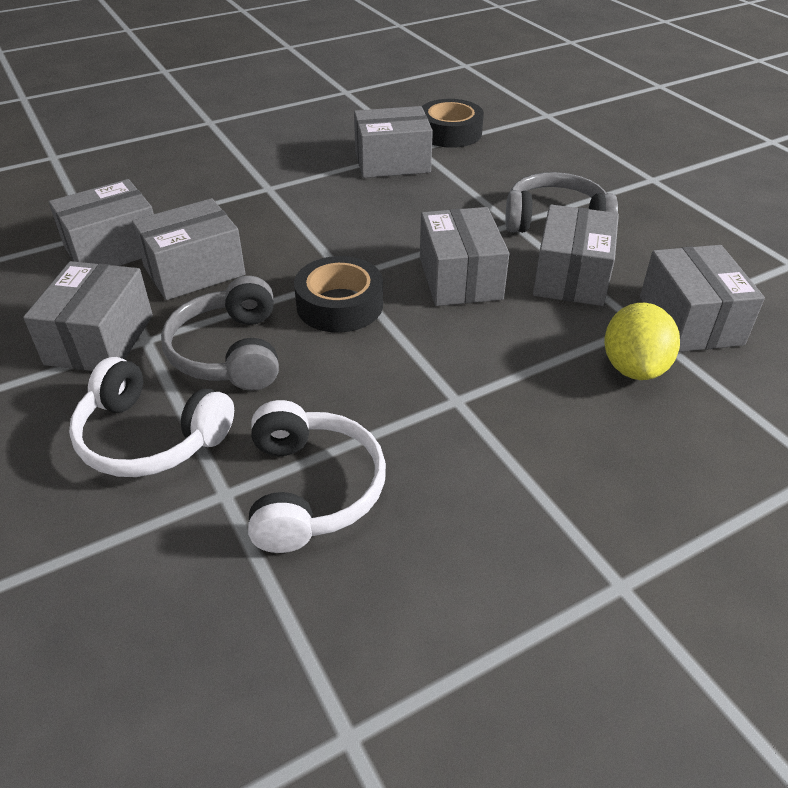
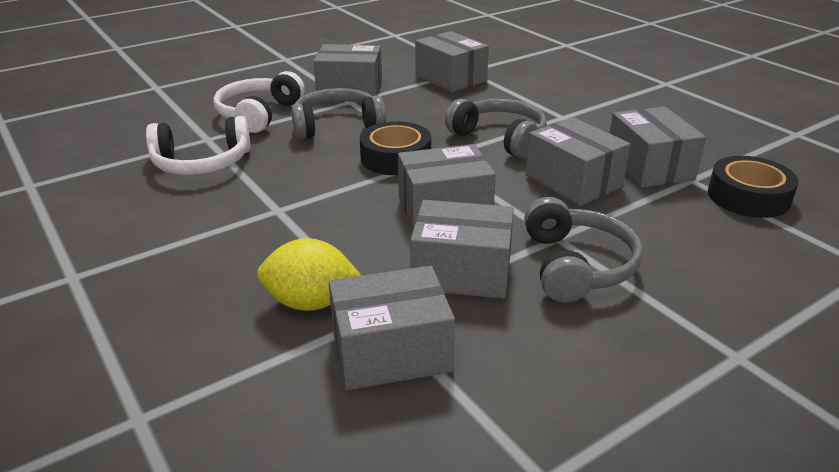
camera: 85 degrees right, 10 degrees down
(194, 270) = (430, 105): grey box -> grey box (573, 181)
(308, 231) = (500, 138): none -> grey headphones

